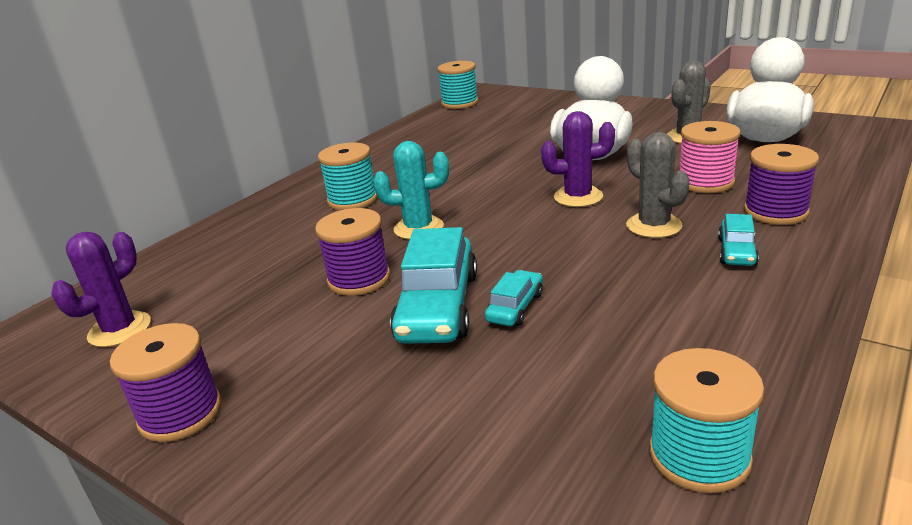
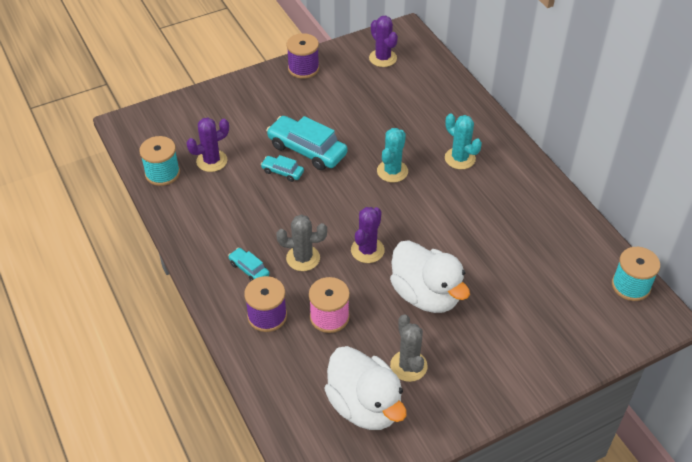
camera: 115 degrees right, 20 degrees up
(352, 200) = (460, 158): turquoise spool -> turquoise cactus
(359, 279) = (356, 134): purple spool -> none
(515, 307) = (282, 172): turquoise car -> turquoise car turned 150 degrees clockwise
(579, 400) = (212, 161): none -> purple cactus

